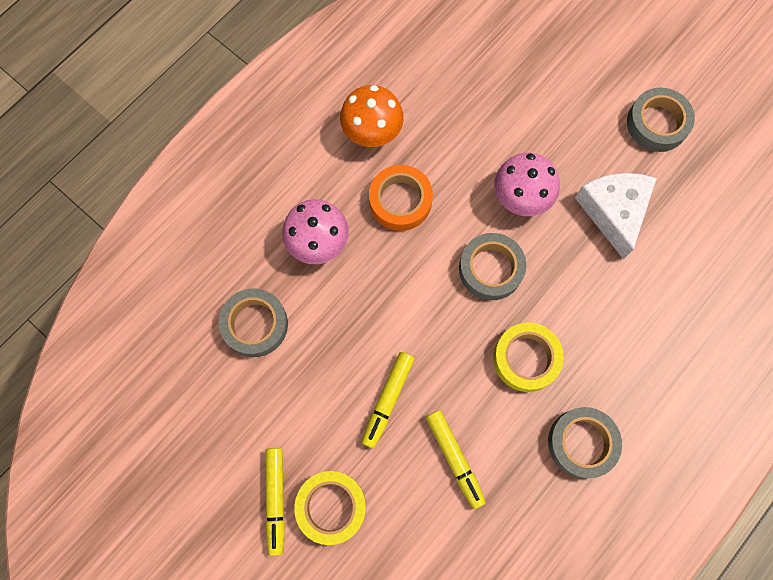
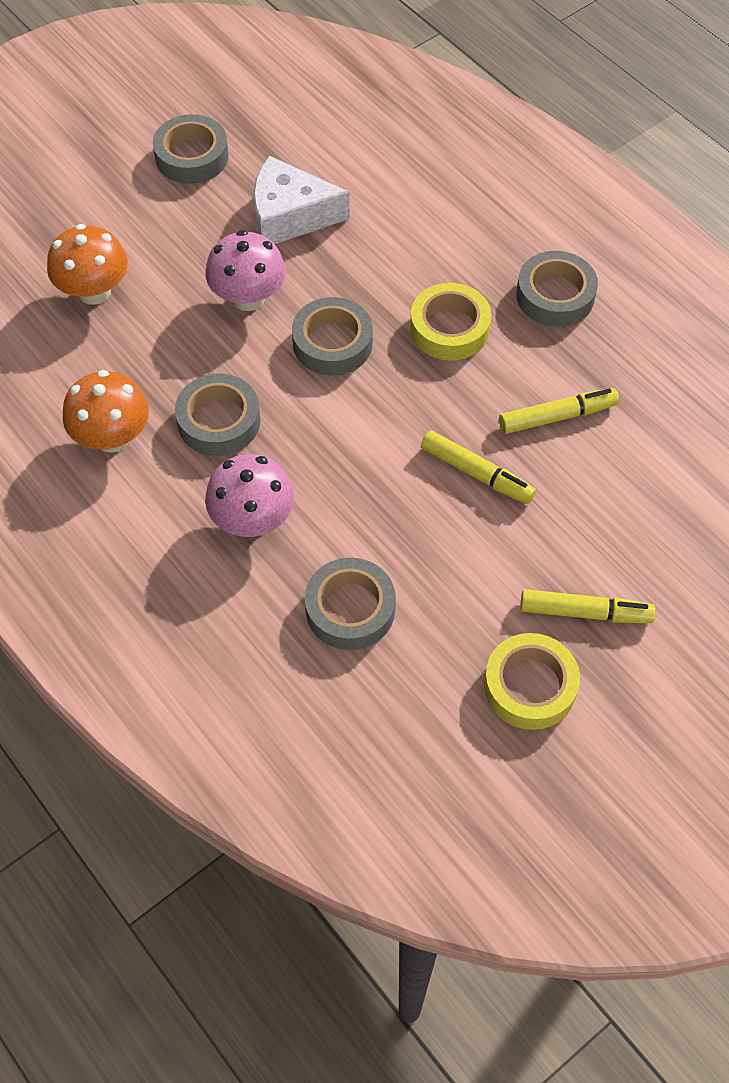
camera: 80 degrees left, 15 degrees down
(331, 507) = (600, 552): yellow tape -> yellow tape (530, 686)
(400, 201) = (219, 421): orange tape -> grey tape
(501, 87) = (94, 291): none -> orange mushroom

